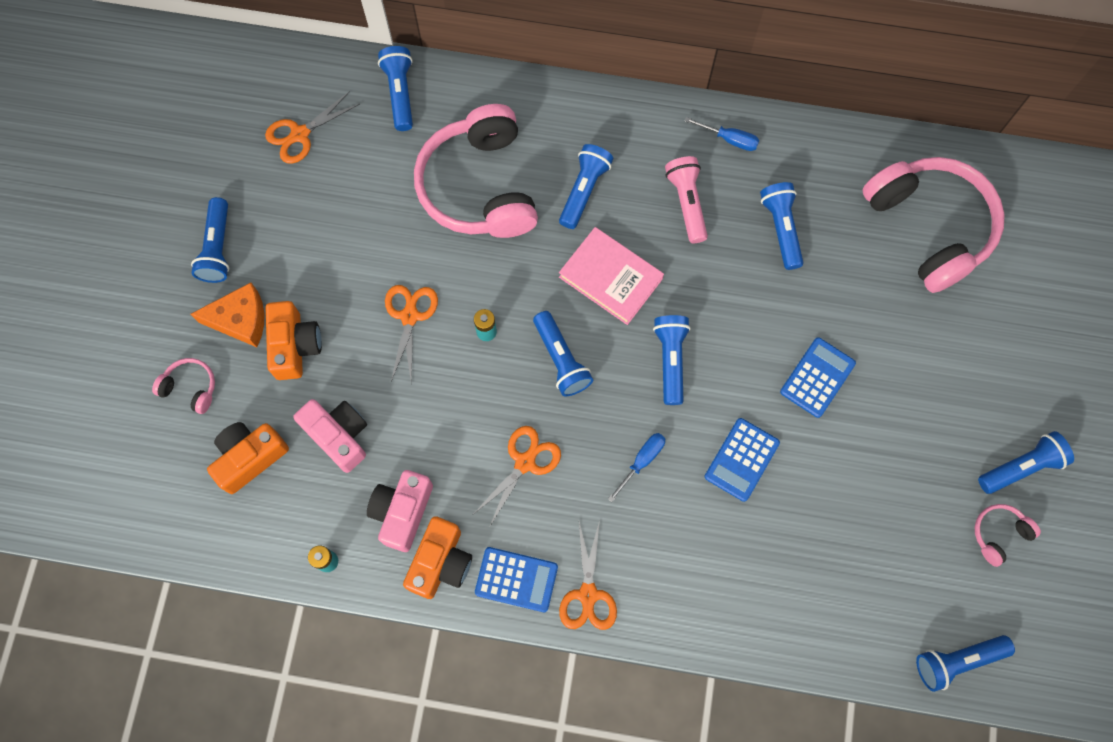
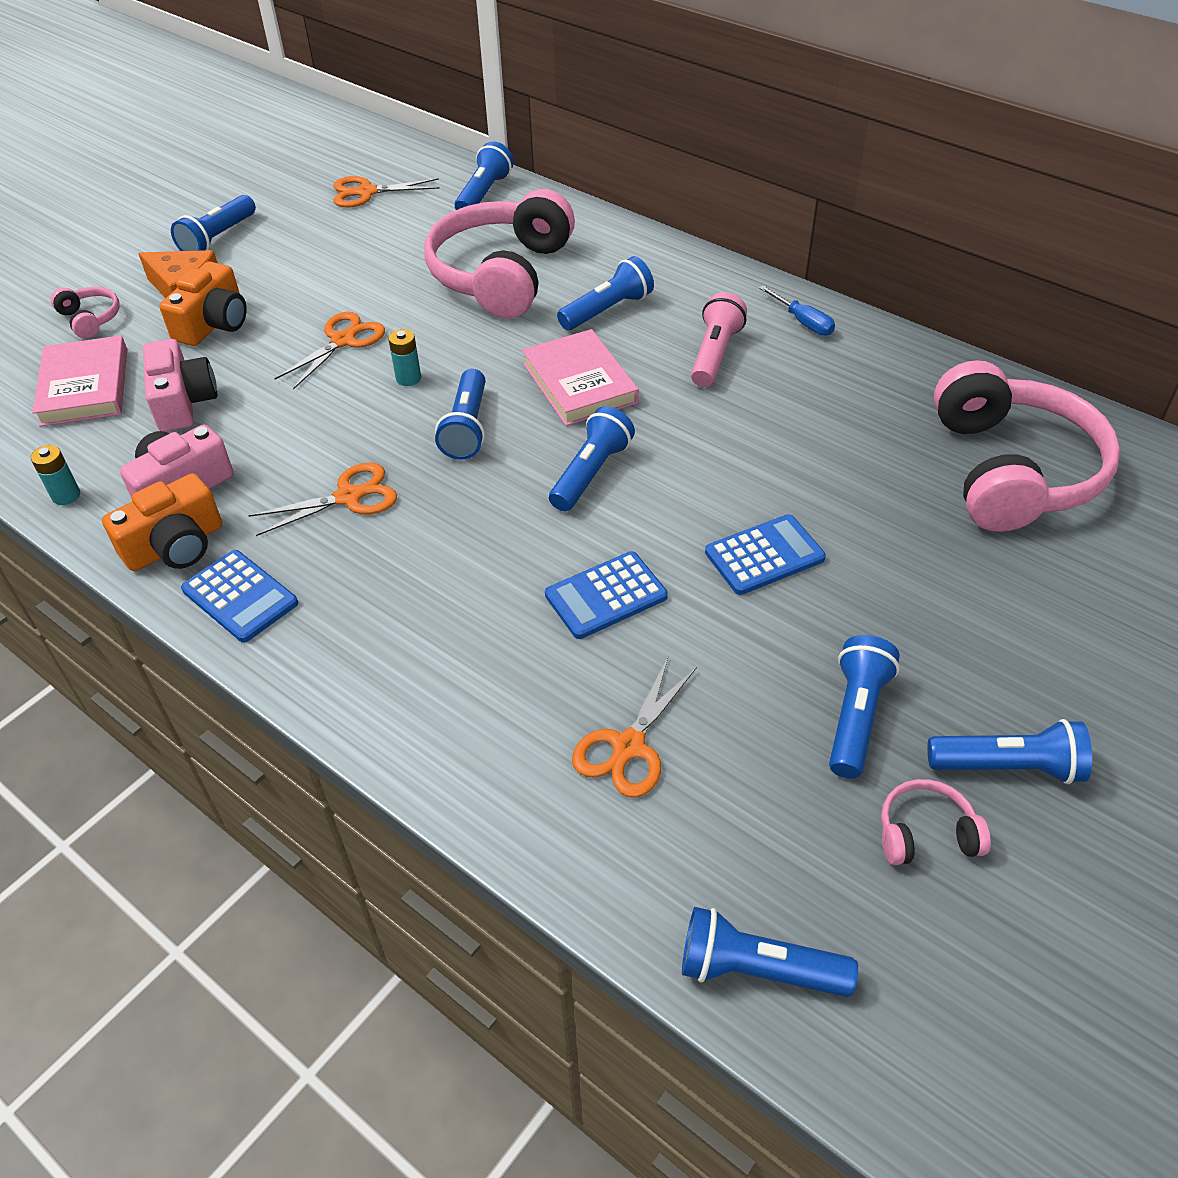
camera: 30 degrees right, 25 degrees down
(250, 457) = (85, 386): orange camera -> pink book
(588, 595) = (307, 648): orange scissors -> orange scissors (629, 747)
(642, 461) = (482, 548): blue screwdriver -> none
(781, 228) = (813, 409): blue flashlight -> blue flashlight (855, 716)

